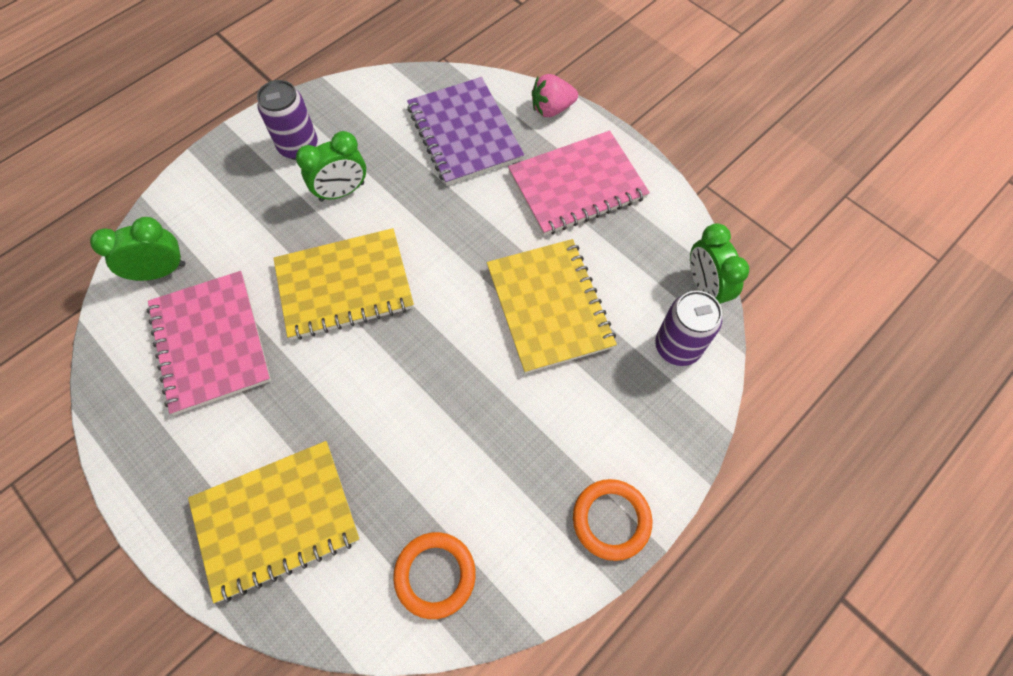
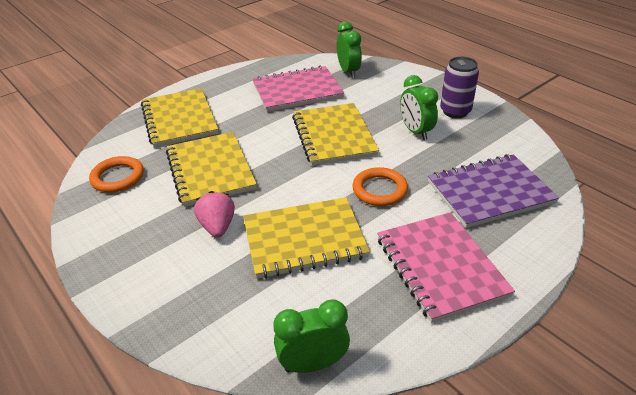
camera: 95 degrees right, 25 degrees down
(420, 438) = (210, 170): none -> yellow notebook
(552, 109) = (539, 253): pink strawberry -> pink strawberry (217, 226)
(611, 520) = (110, 265): orange ring -> orange ring (379, 190)
(677, 347) = (248, 328): purple can -> none

